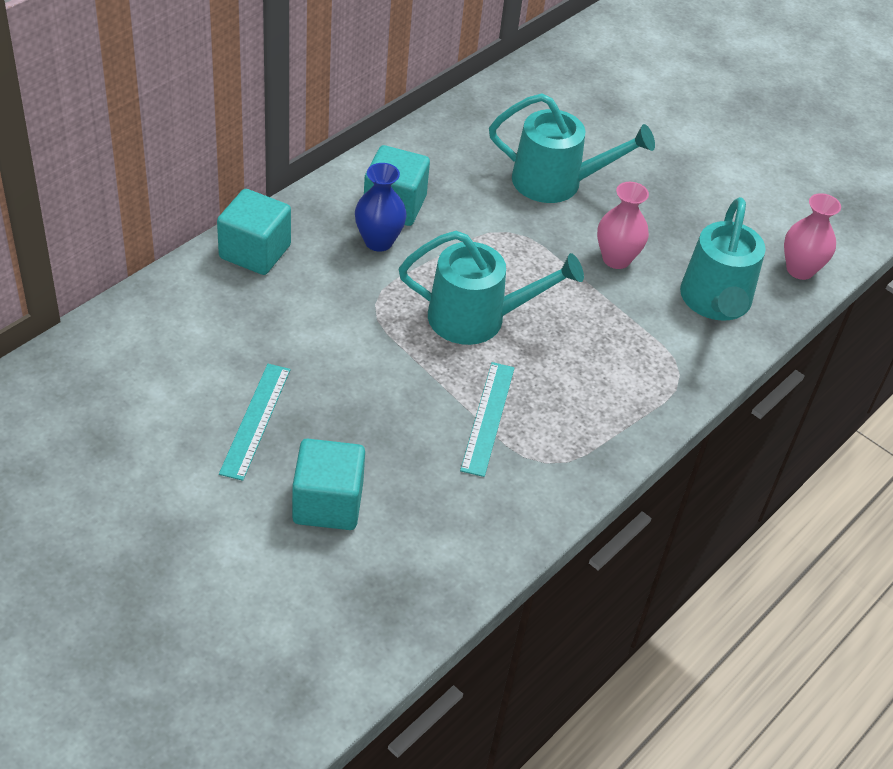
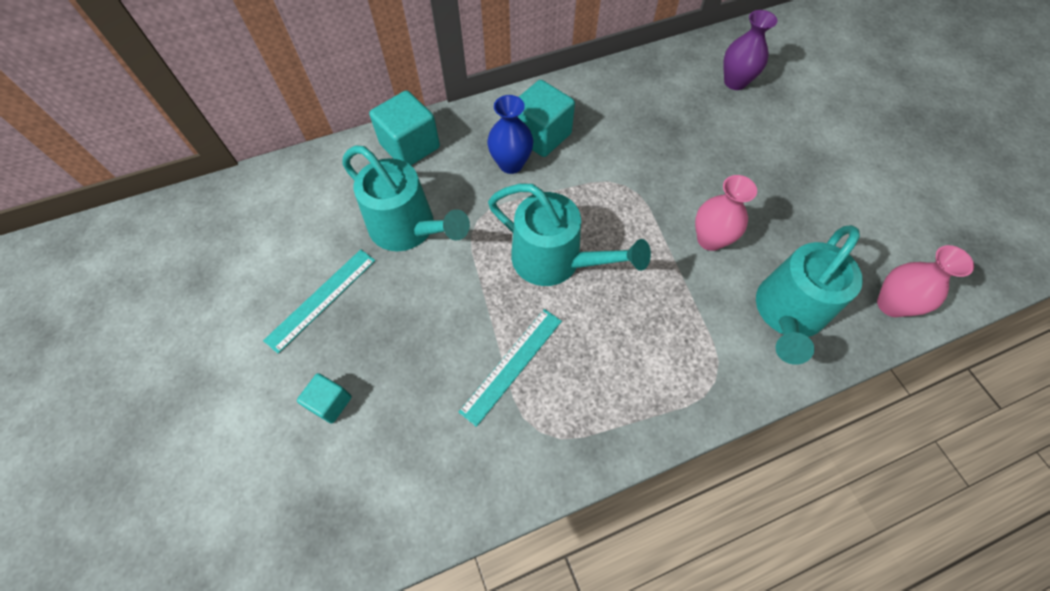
camera: 30 degrees right, 15 degrees up
(328, 503) = (330, 403): turquoise cube -> turquoise cube, size x0.56
(557, 182) = (691, 150): turquoise watering can -> turquoise watering can (409, 229)
(567, 105) = (735, 82): none -> purple vase

